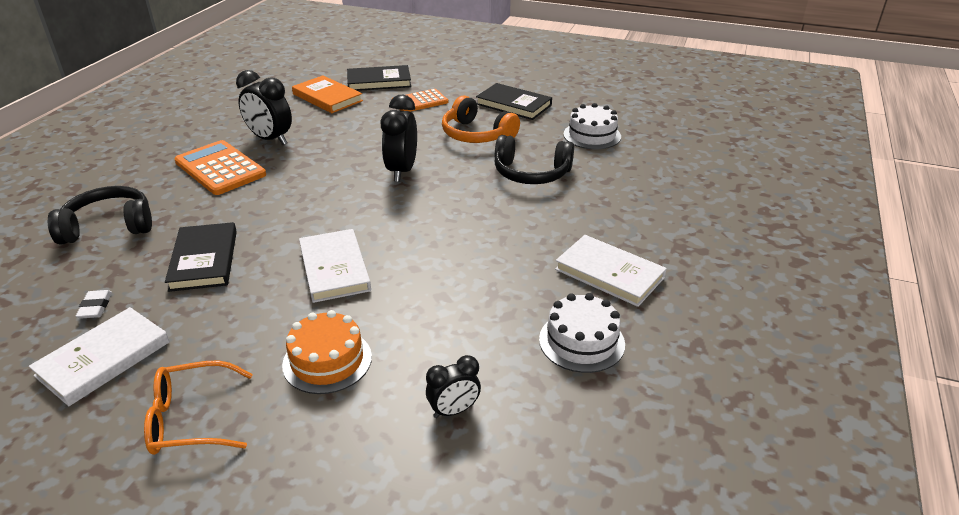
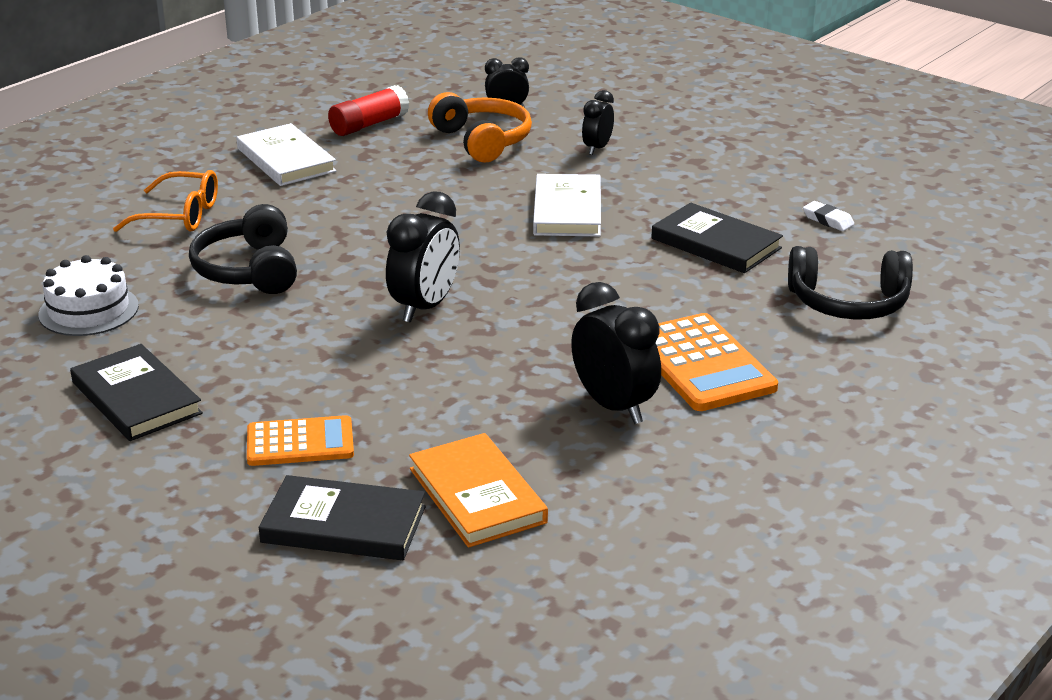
camera: 160 degrees left, 5 degrees down
(95, 307) = (828, 220): white eraser -> white eraser turned 60 degrees counterclockwise
(103, 359) = (803, 181): white book -> none
(191, 419) = (716, 136): orange glasses -> orange glasses (180, 215)
(204, 260) = (716, 243): black book -> black book turned 60 degrees counterclockwise
(327, 361) = (597, 148): orange cake -> black clock
(476, 135) = (264, 347): orange headphones -> orange headphones (482, 141)
(531, 173) = (248, 270): black headphones -> black headphones turned 135 degrees counterclockwise
(581, 341) = (369, 124): white cake -> red glue stick

